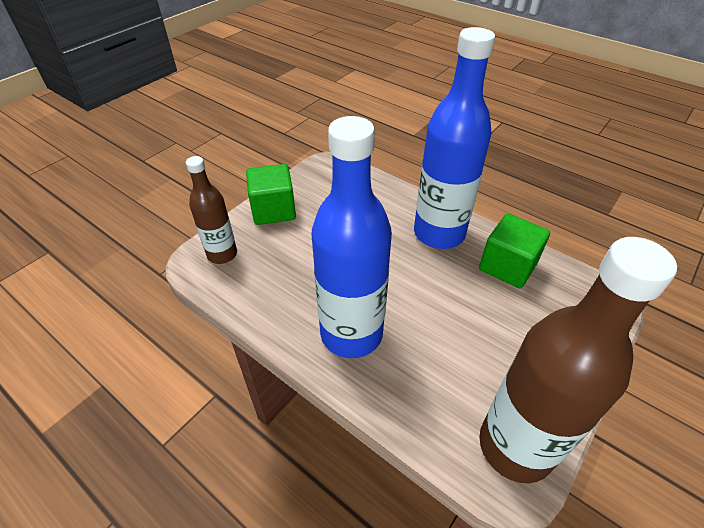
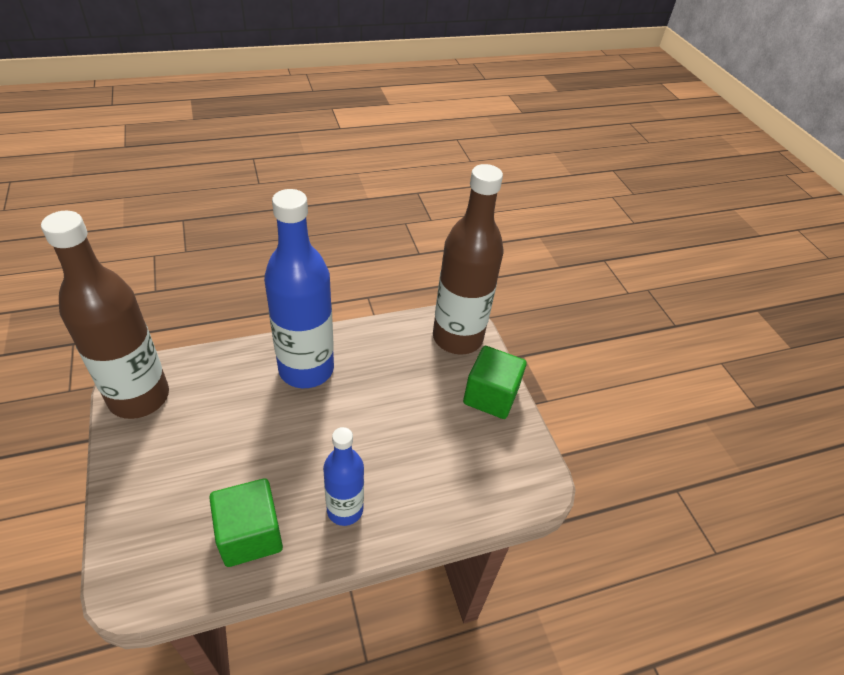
camera: 120 degrees right, 0 degrees up
(222, 254) = (457, 338): brown bottle -> brown bottle, size x1.79
(439, 233) = (345, 510): blue bottle -> blue bottle, size x0.56

